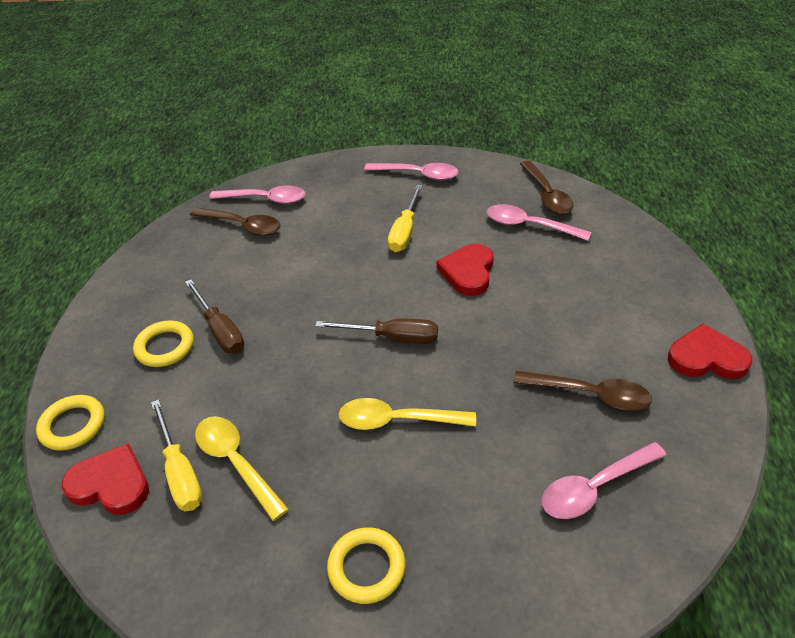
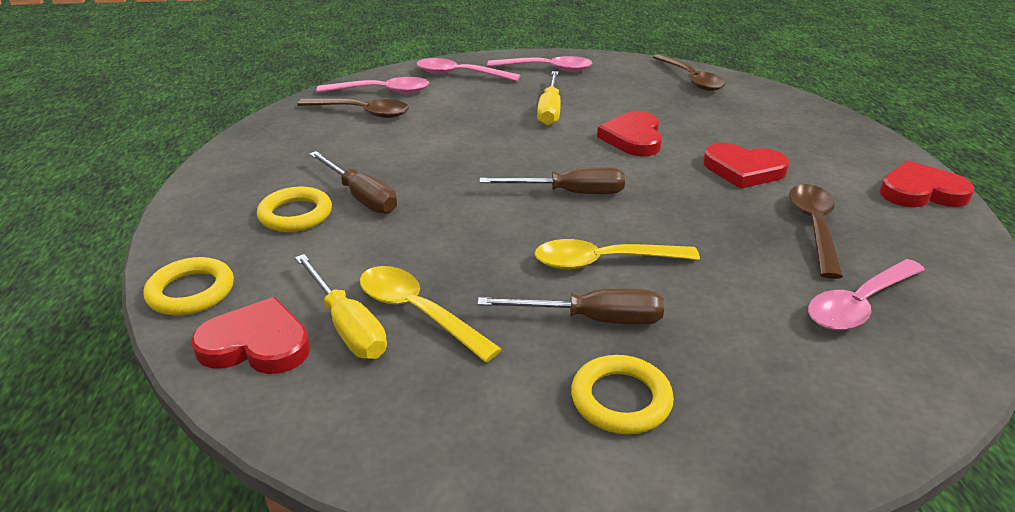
camera: 10 degrees left, 10 degrees down
(369, 483) = (592, 319): none -> brown screwdriver
(529, 226) = (683, 102): pink spoon -> pink spoon (459, 75)
(553, 319) = (743, 170): none -> red heart
(590, 394) = (814, 227): brown spoon -> brown spoon turned 90 degrees counterclockwise

